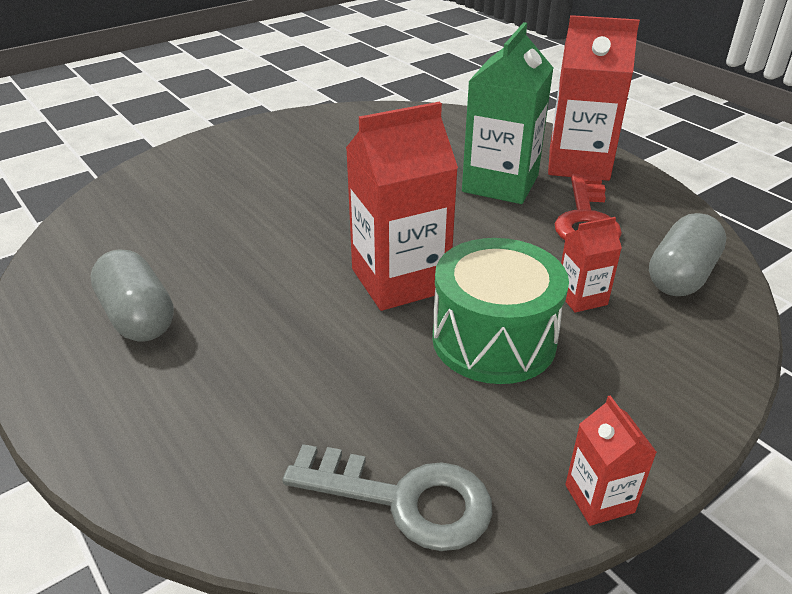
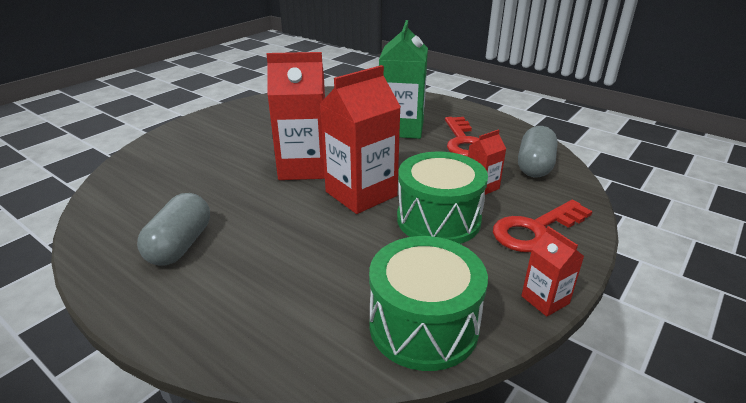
camera: 15 degrees left, 5 degrees down
(138, 317) = (180, 245): grey capsule -> grey capsule turned 60 degrees clockwise
(404, 499) = (423, 325): grey key -> green drum
(578, 164) = (445, 111): red carton -> red carton (304, 167)
(635, 382) = (535, 230): none -> red key

